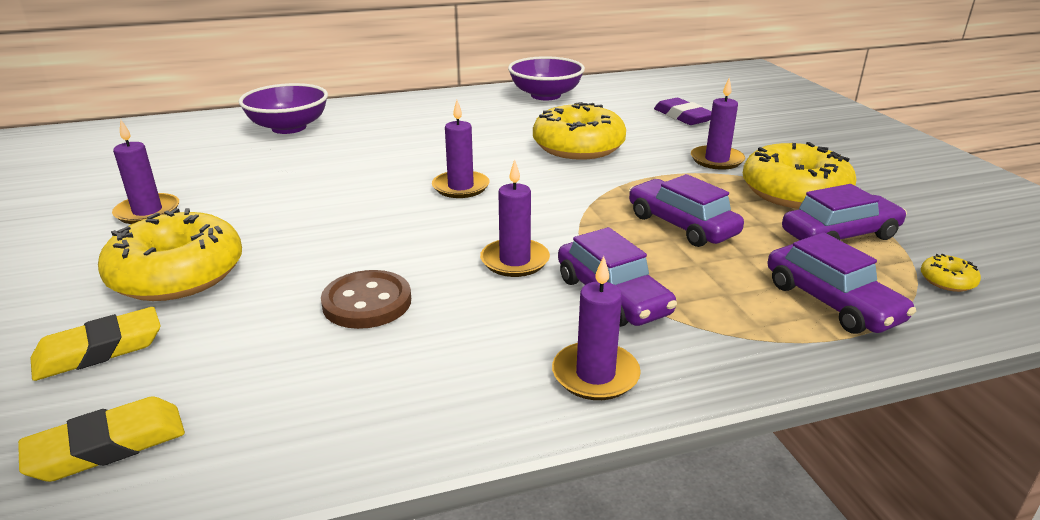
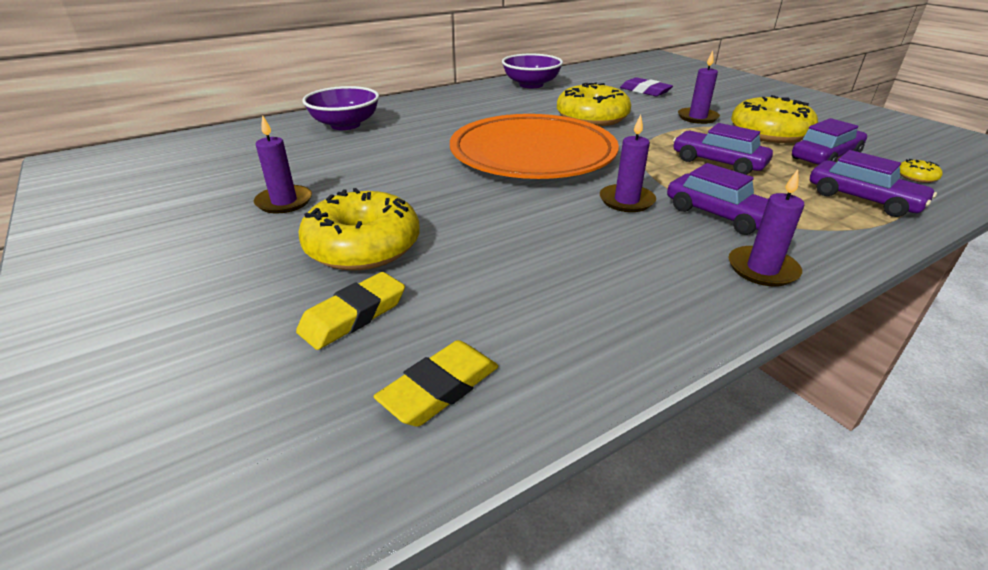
camera: 15 degrees left, 5 degrees up
(367, 302) = (545, 245): brown button -> none
(460, 187) = (532, 154): purple candle -> orange plate

